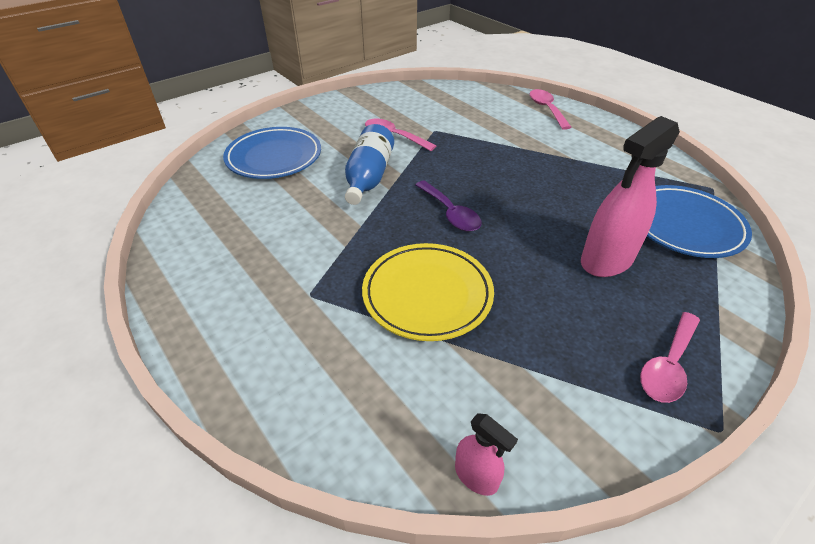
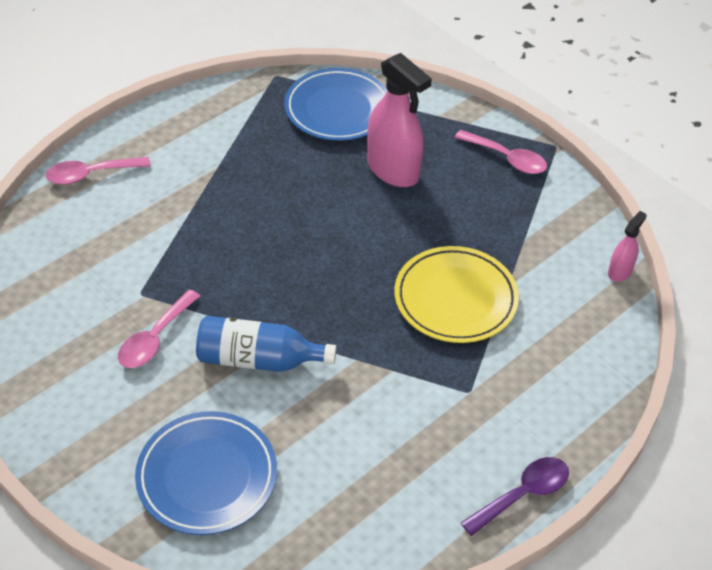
camera: 95 degrees left, 5 degrees up
(450, 213) = (329, 280): purple spoon -> purple spoon (522, 494)

